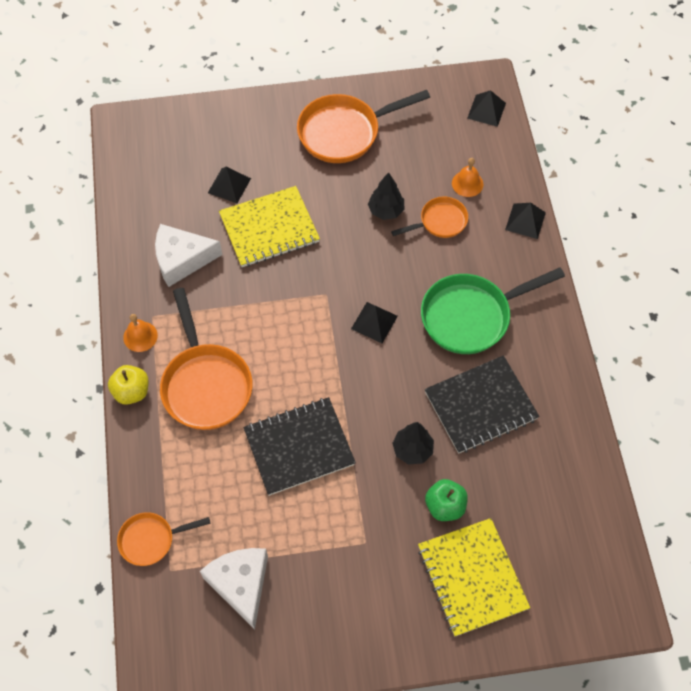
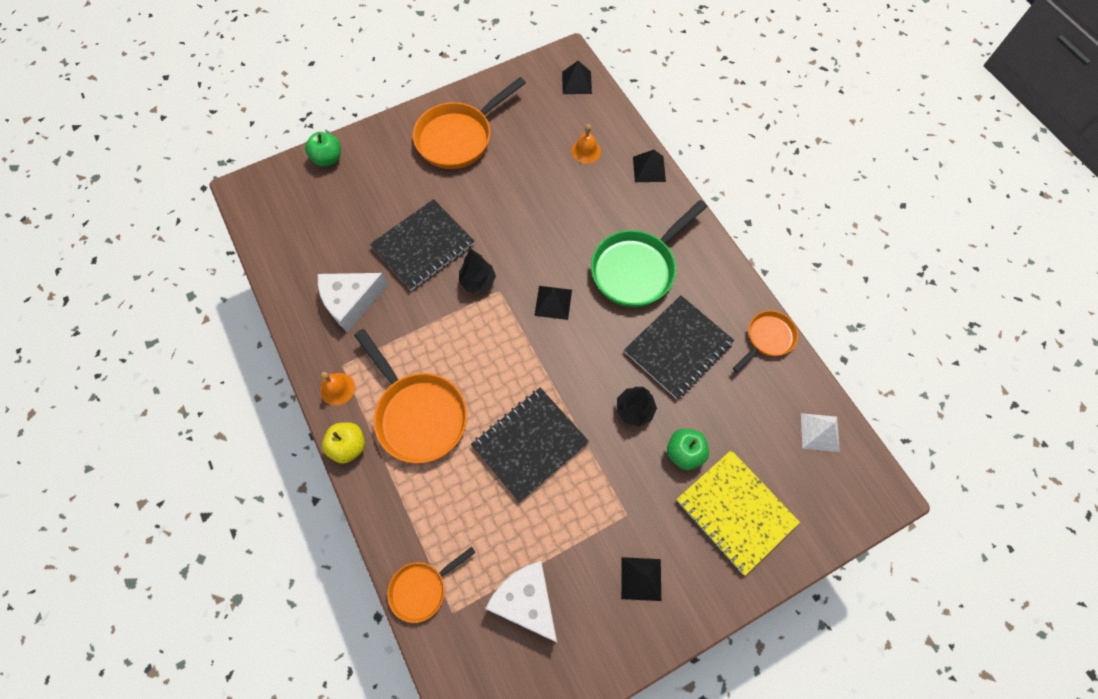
camera: 20 degrees left, 5 degrees up
(210, 116) = (328, 158): none -> green apple
(229, 185) = (370, 217): black pyramid -> black pyramid (641, 579)
(269, 228) = (423, 246): yellow notebook -> black notebook
(386, 211) = (524, 197): black tree -> black tree (478, 282)
(439, 222) = (575, 192): orange pan -> orange pan (767, 339)
(590, 534) = (819, 432): none -> white pyramid

